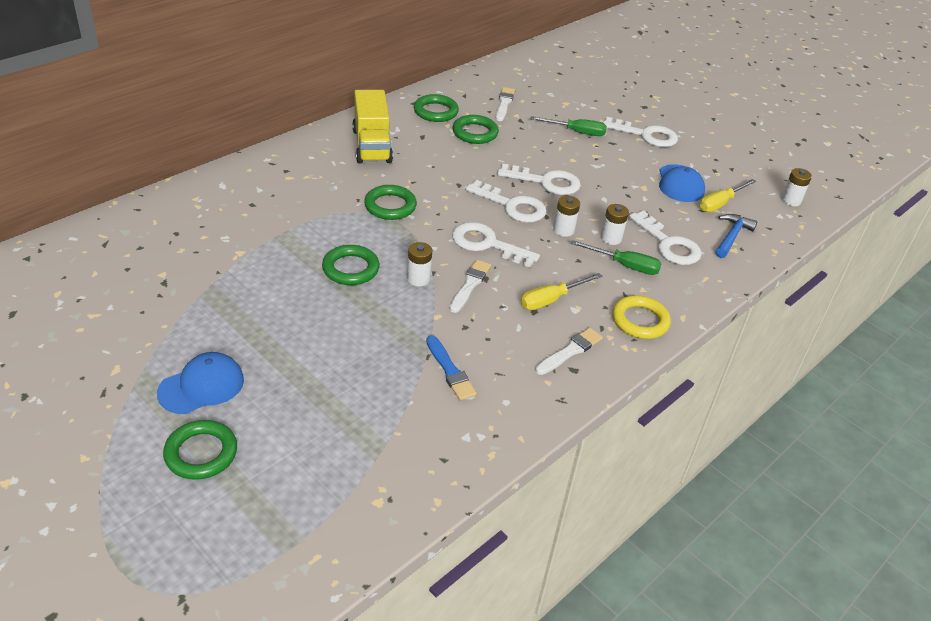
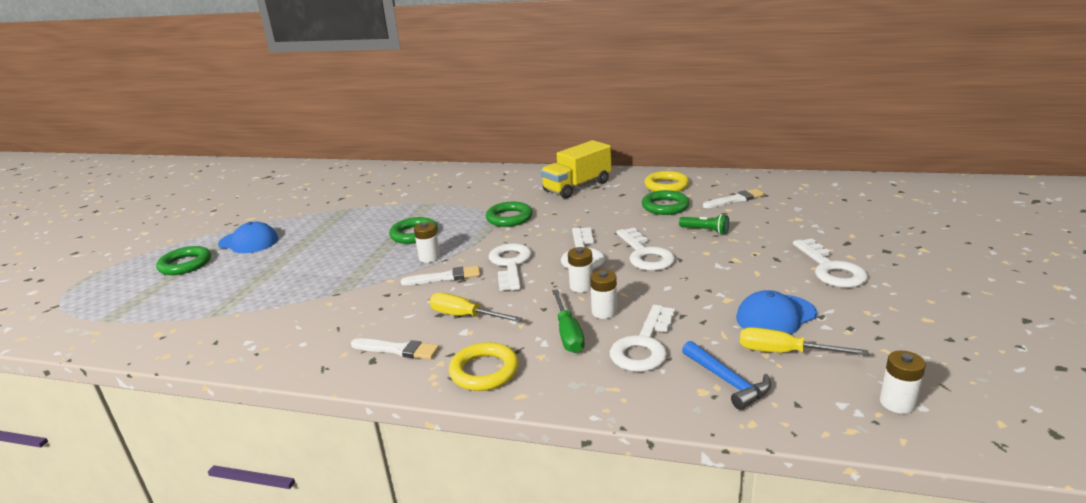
camera: 65 degrees right, 15 degrees down
(436, 112) = (666, 186): green ring -> yellow ring
(450, 371) = (324, 308): blue brush -> none
(539, 142) = (705, 231): none -> green flashlight
(576, 132) = (757, 239): green screwdriver -> none
(731, 237) = (727, 381): blue hammer -> blue hammer turned 60 degrees clockwise

